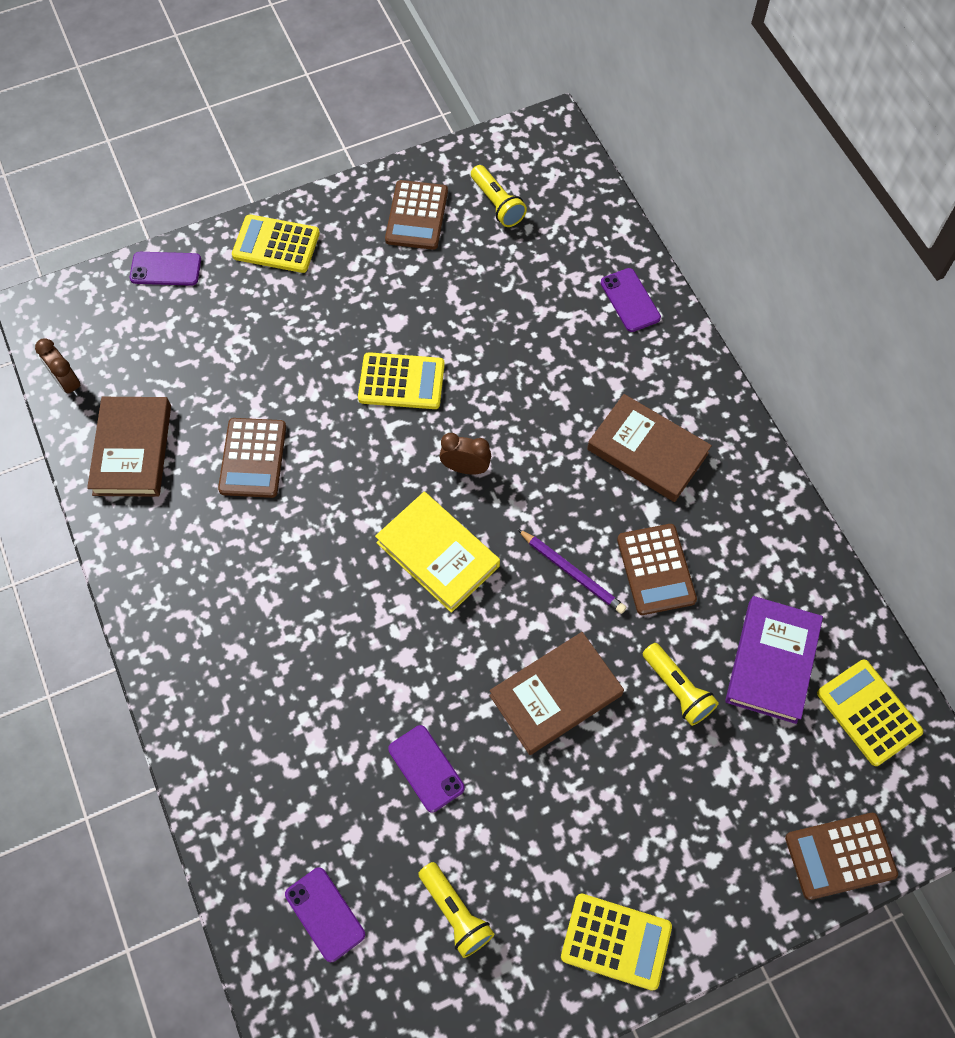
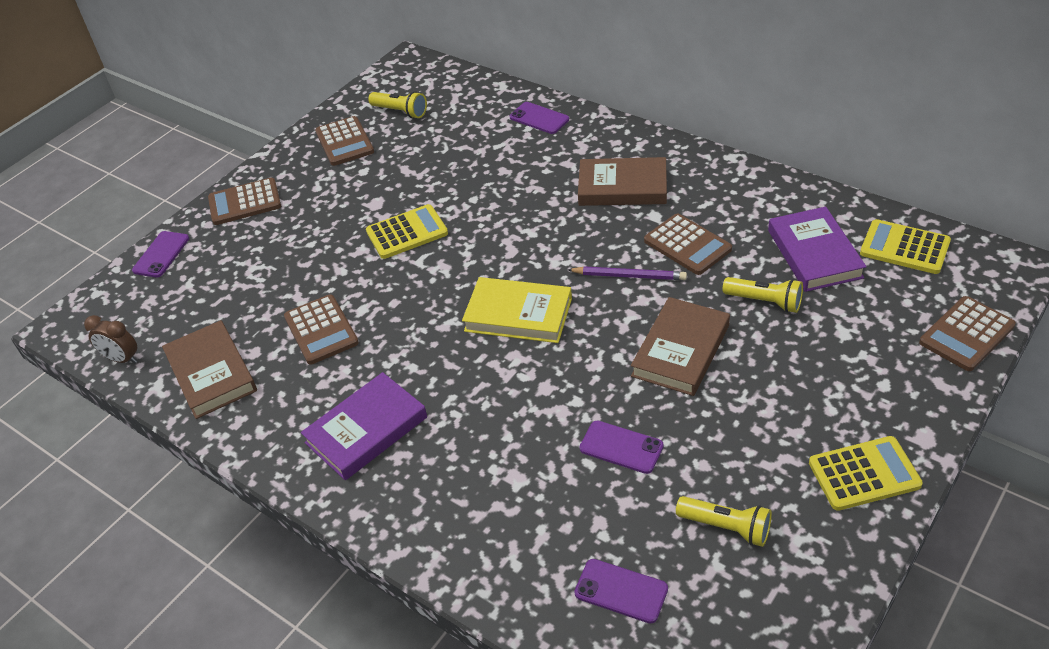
camera: 25 degrees left, 20 degrees down
(165, 269) = (161, 254): purple phone -> purple phone turned 45 degrees counterclockwise
(224, 603) = (366, 430): none -> purple book
(276, 244) = (245, 202): yellow calculator -> brown calculator
(465, 468) = (497, 257): brown clock -> none

